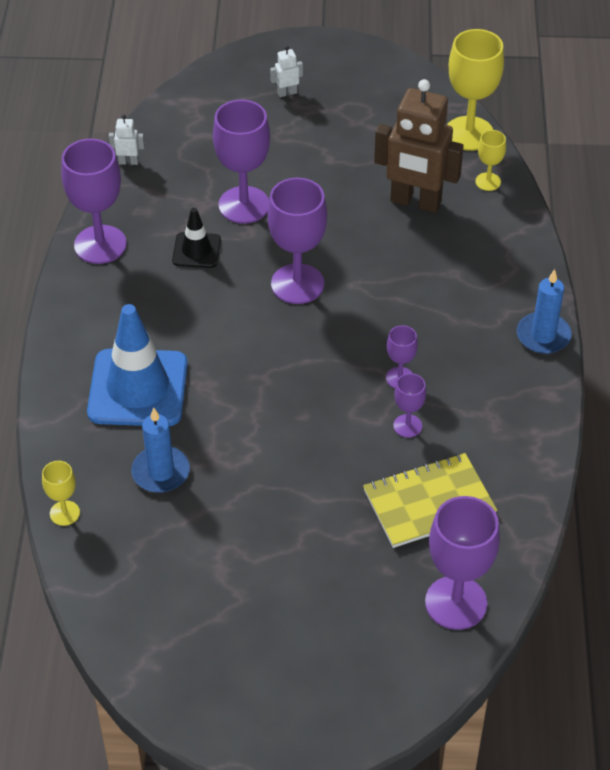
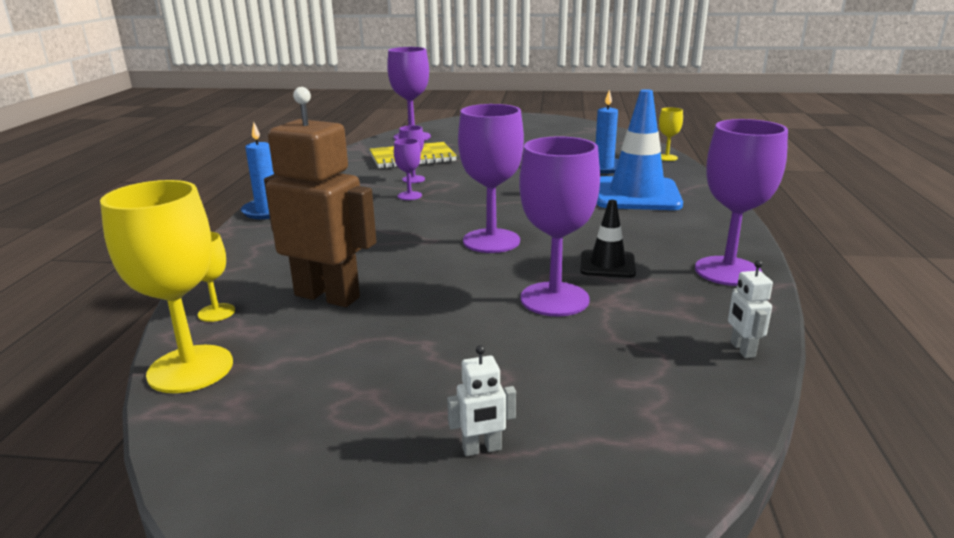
camera: 175 degrees left, 25 degrees down
(128, 162) = (742, 349): white robot -> white robot turned 75 degrees clockwise

